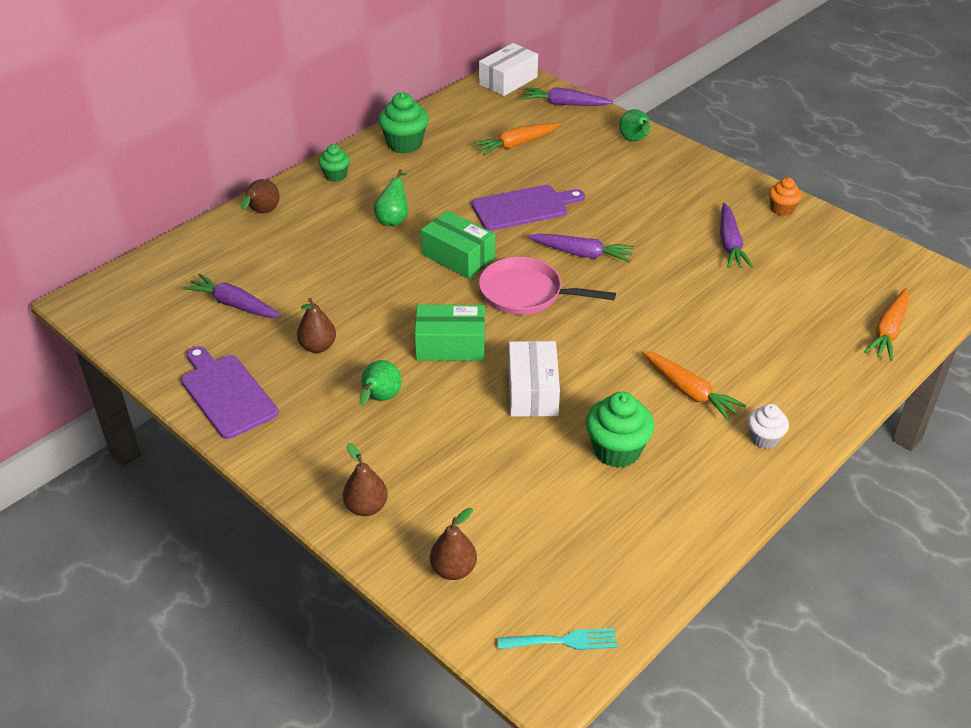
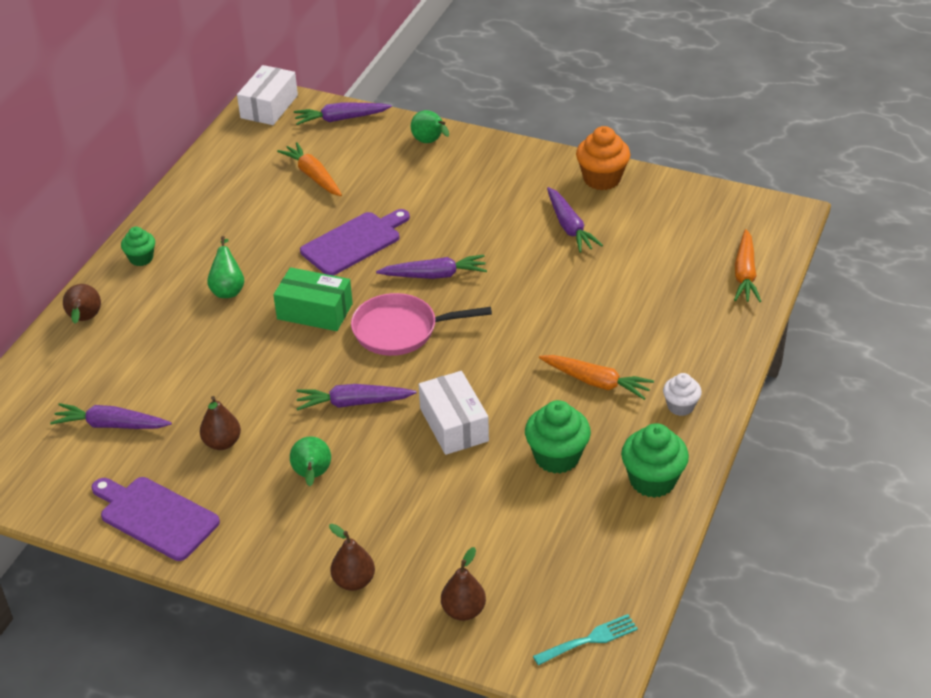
camera: 20 degrees left, 0 degrees up
(404, 144) = (196, 205): green cupcake -> green cupcake (652, 480)
(450, 345) = (353, 403): green box -> purple carrot
(516, 144) = (313, 176): orange carrot -> orange carrot turned 105 degrees clockwise
(781, 209) = (602, 179): orange cupcake -> orange cupcake, size x1.65

